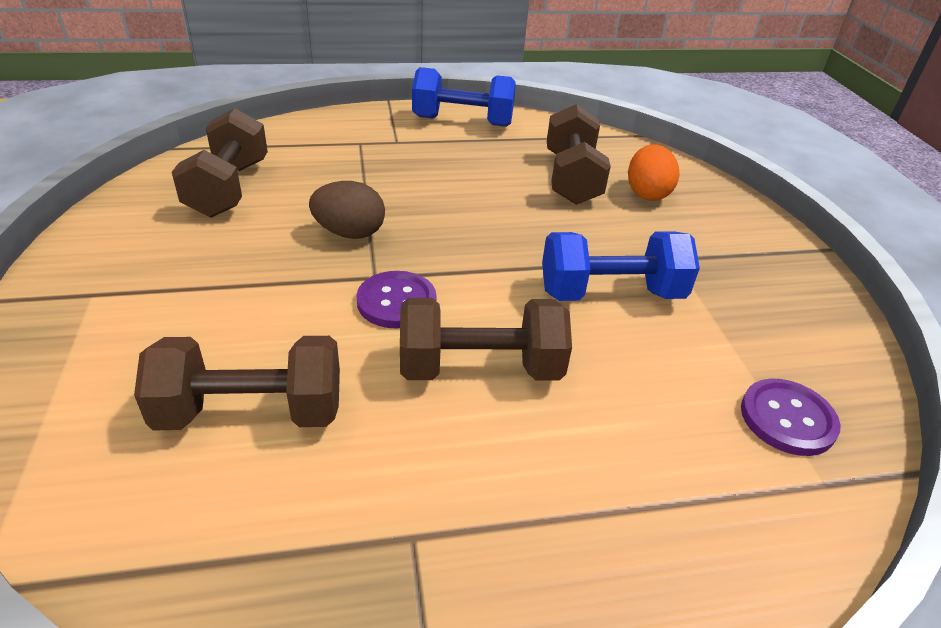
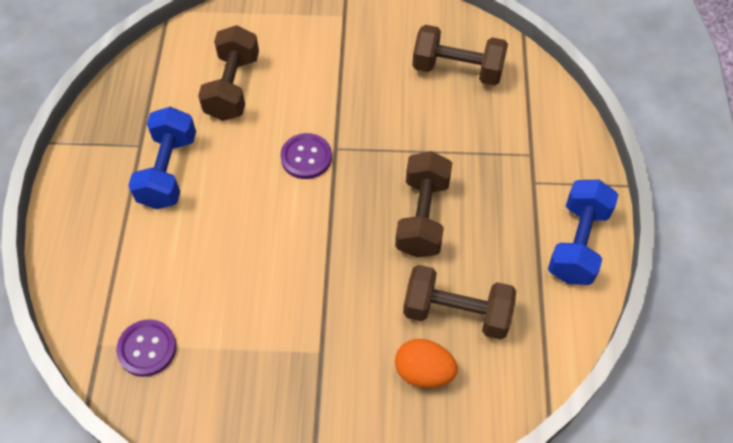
camera: 105 degrees right, 20 degrees up
(349, 233) = (389, 138): brown egg -> none
(480, 368) = (235, 191): brown dumbbell -> brown dumbbell (422, 216)
(611, 293) = (287, 288): blue dumbbell -> blue dumbbell (168, 171)

